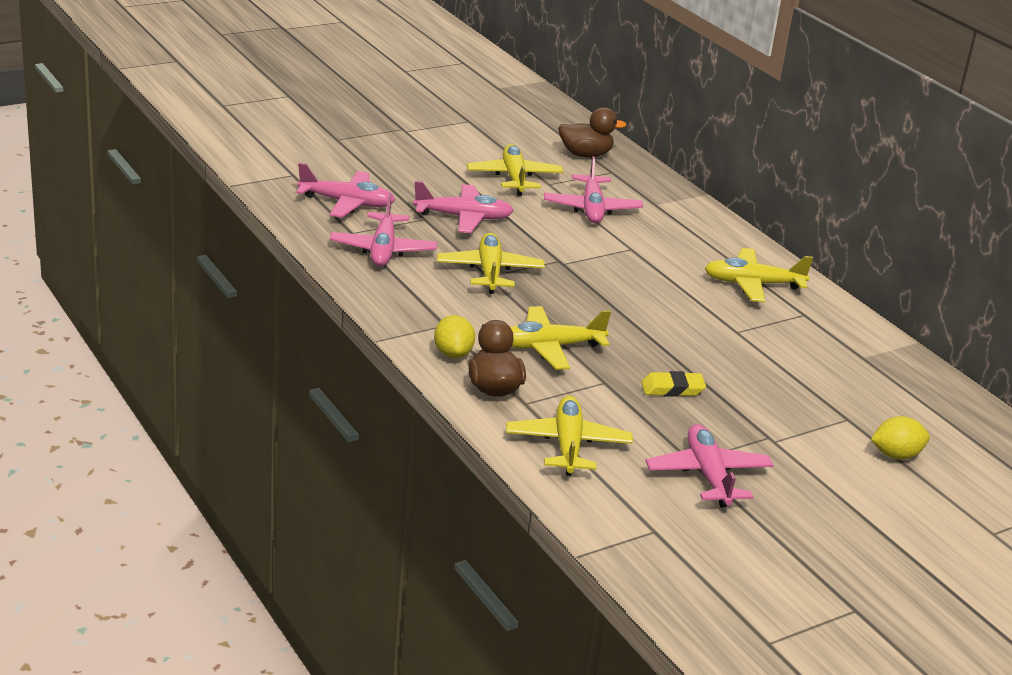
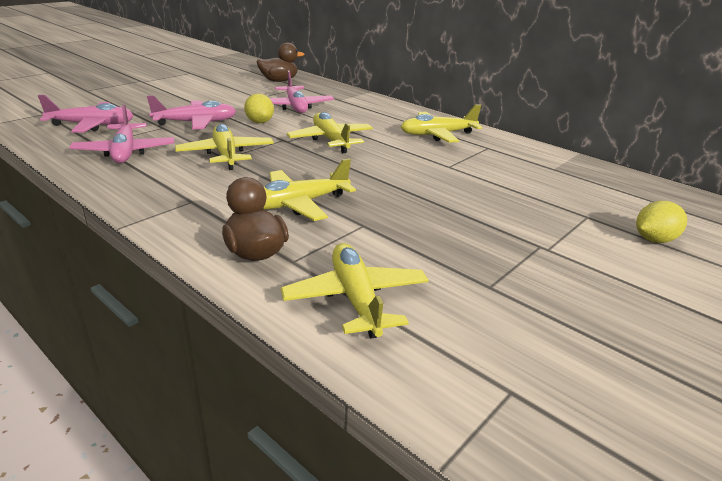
camera: 15 degrees left, 0 degrees up
(453, 353) = (204, 226): yellow lemon -> yellow lemon (259, 122)
(514, 178) = (231, 97): yellow plane -> yellow plane (331, 140)
(672, 389) = (427, 219): yellow eraser -> none
(708, 475) = (517, 299): pink plane -> none

